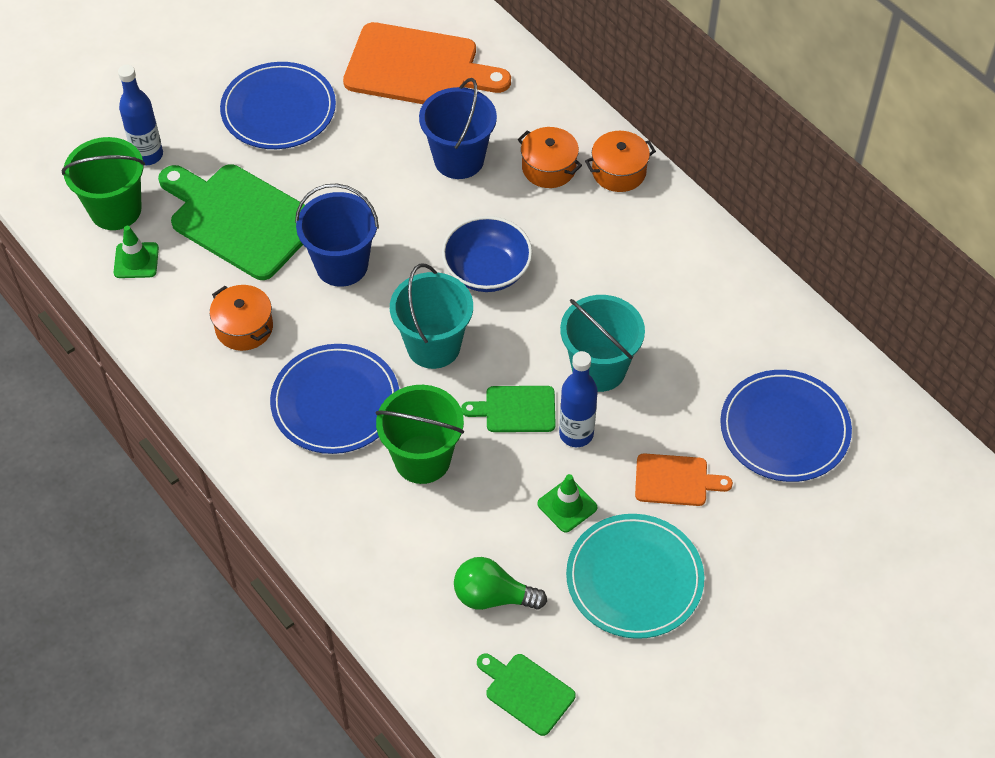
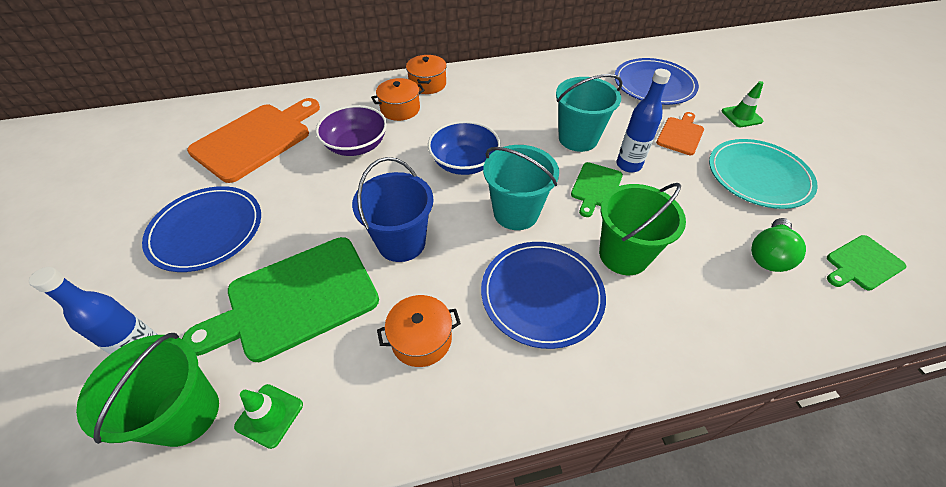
camera: 65 degrees left, 5 degrees down
(459, 159) = (356, 145): blue bucket -> purple bowl
(567, 506) = (689, 188): green traffic cone -> green traffic cone (741, 116)

